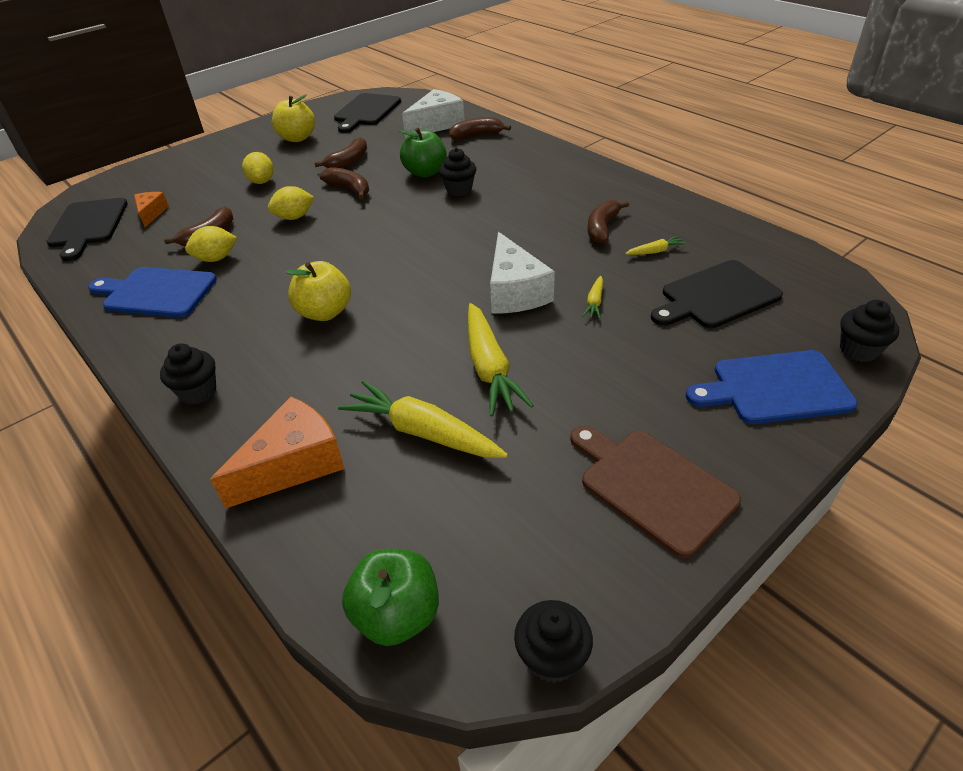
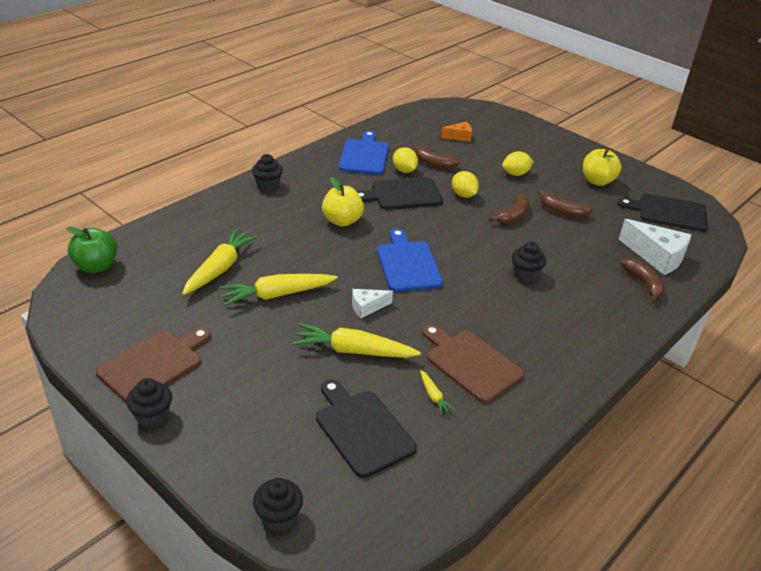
camera: 80 degrees right, 5 degrees down
(88, 226) = (439, 117): black cutting board -> black cutting board (403, 194)
(294, 464) = (203, 224): orange cheese -> none
(425, 172) = (553, 254): green apple -> none
(515, 292) = (367, 307): white cheese -> white cheese, size x0.55
(552, 657) = (54, 317): black cupcake -> black cupcake (152, 416)
(594, 302) = (353, 351): yellow carrot -> yellow carrot, size x2.17
(602, 228) = (471, 363): brown banana -> brown cutting board
(775, 388) = (236, 446): blue cutting board -> blue cutting board (408, 264)

